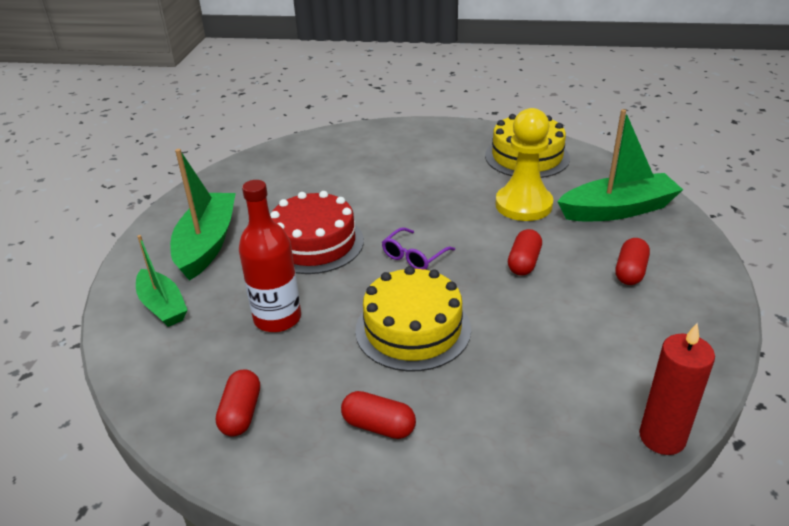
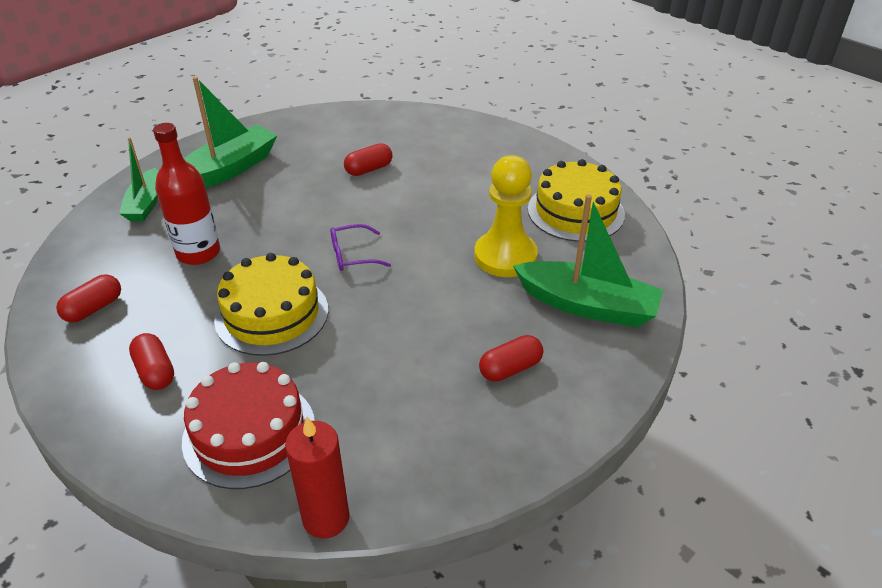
camera: 35 degrees right, 5 degrees up
(314, 243) = (297, 206): red cake -> red cake (249, 432)
(524, 262) = (430, 308): red capsule -> red capsule (369, 169)

